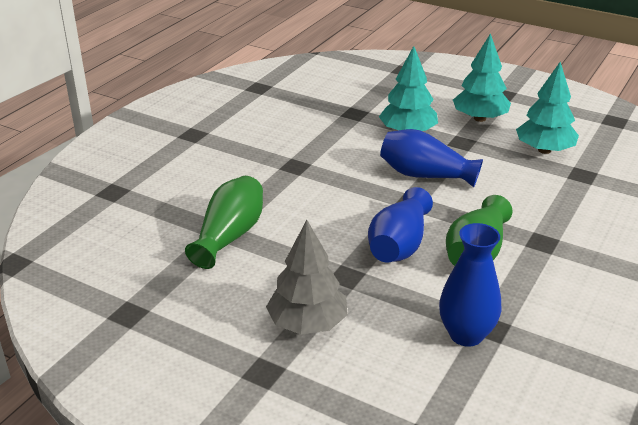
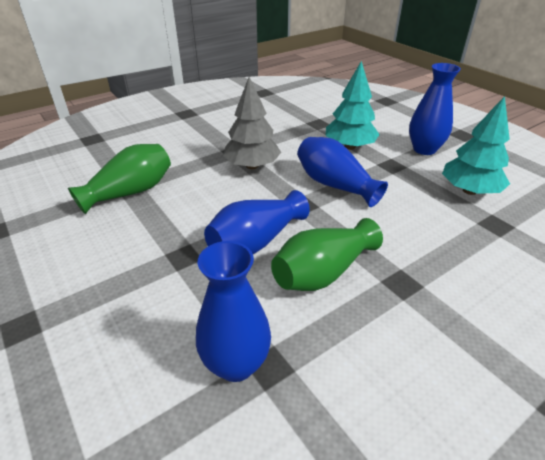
camera: 25 degrees right, 5 degrees up
(308, 323) = (105, 291): grey tree -> grey tree (252, 166)
(479, 118) = (424, 149): turquoise tree -> blue vase

